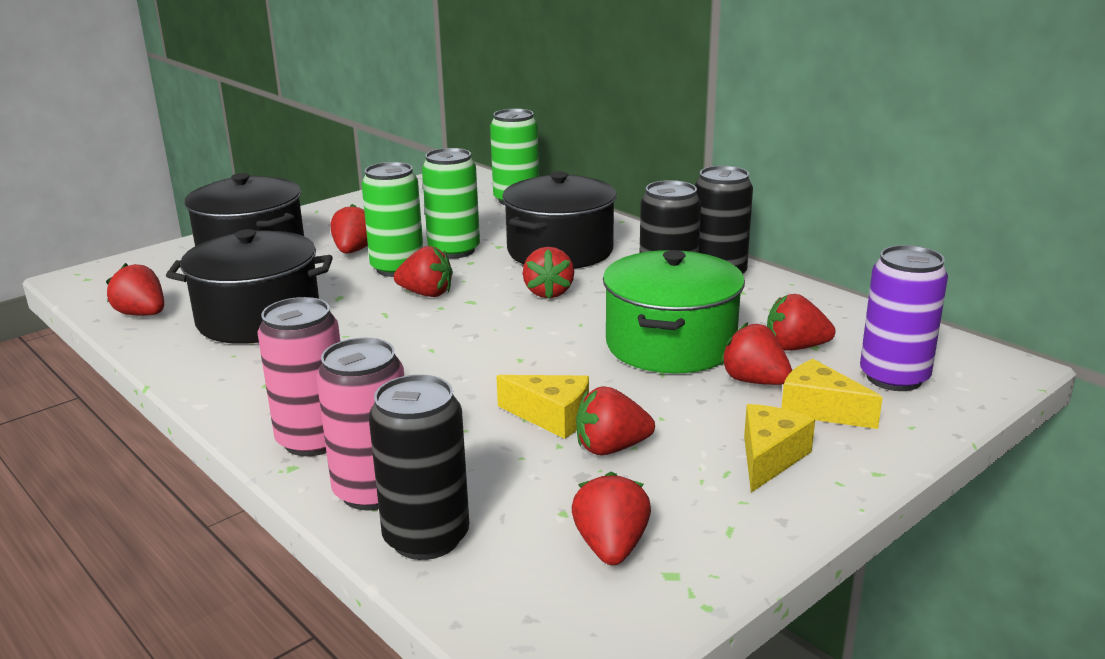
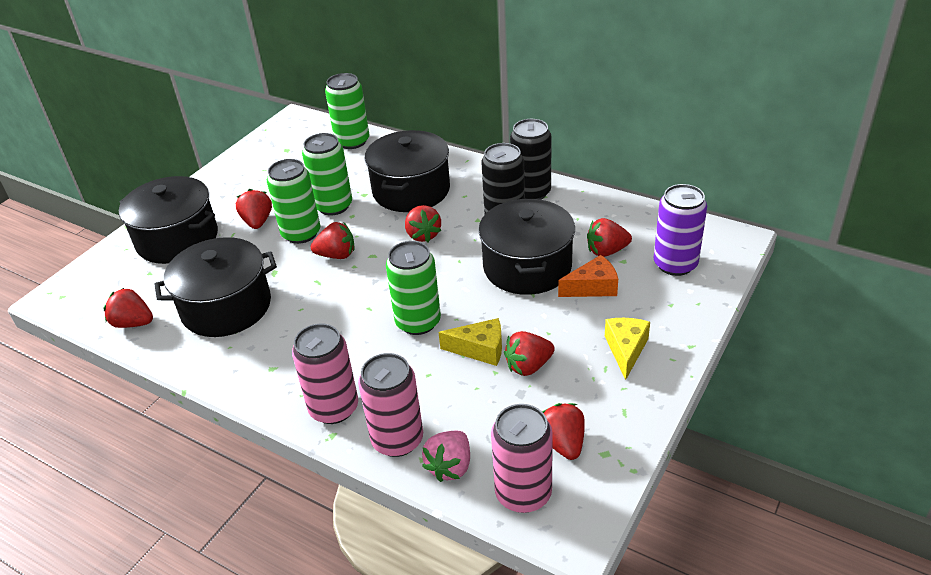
camera: 15 degrees left, 15 degrees up
(426, 538) = (450, 466): black can -> pink strawberry
(486, 374) = (418, 322): none -> green can
(514, 595) = (523, 493): none -> pink can
(670, 344) = (527, 267): green pot -> black pot
(754, 381) = (593, 287): red strawberry -> orange cheese
(820, 410) = (641, 302): yellow cheese -> none

